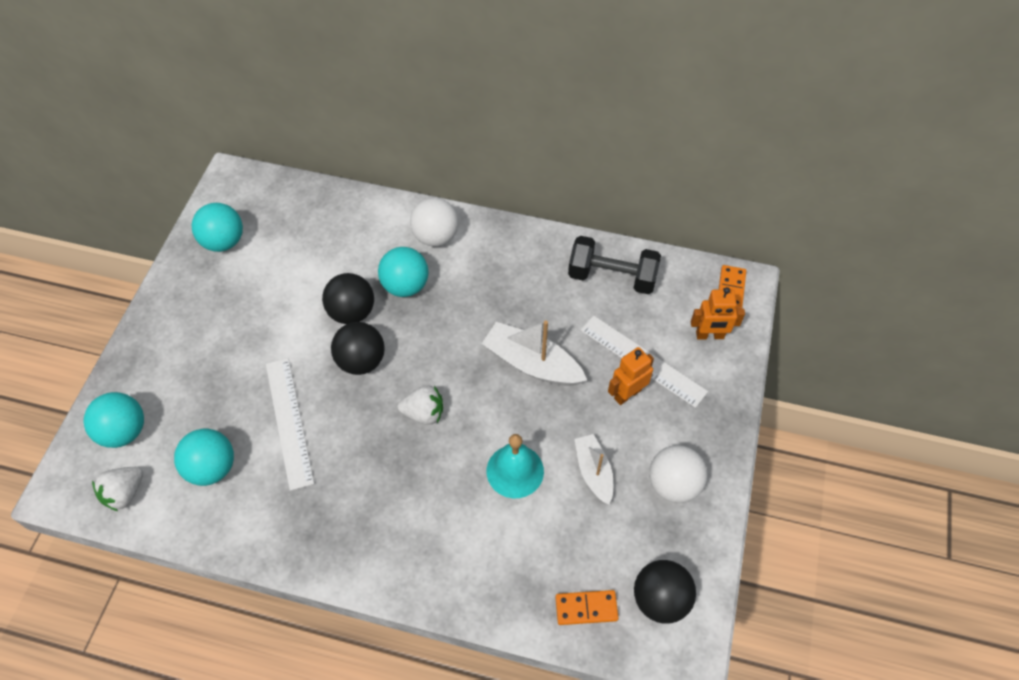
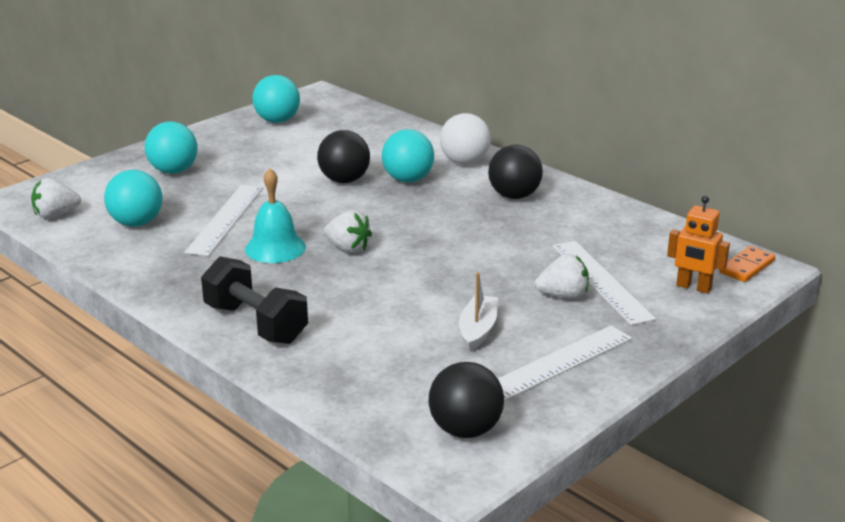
camera: 30 degrees right, 30 degrees down
(124, 431) = (92, 186): turquoise ball -> turquoise ball (173, 171)
(361, 361) = (323, 206): black ball -> black ball (514, 196)
(515, 471) = (398, 305): turquoise bell -> turquoise bell (275, 248)
(532, 363) = (482, 251): white boat -> none
(586, 608) = (380, 408): orange domino -> none
(612, 277) = (619, 226): black dumbbell -> black dumbbell (256, 323)
(627, 394) = (563, 296): orange robot -> white strawberry
(673, 484) = (556, 364): white ball -> white ruler

